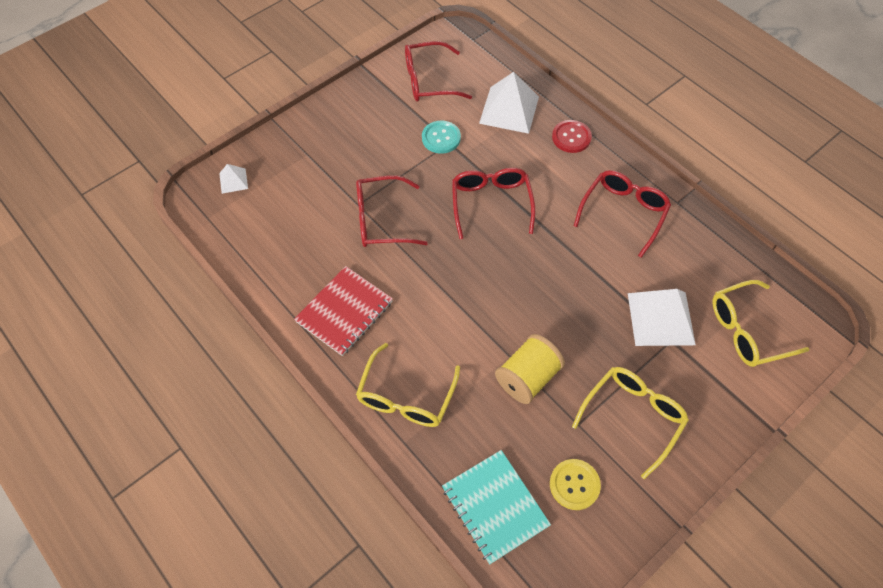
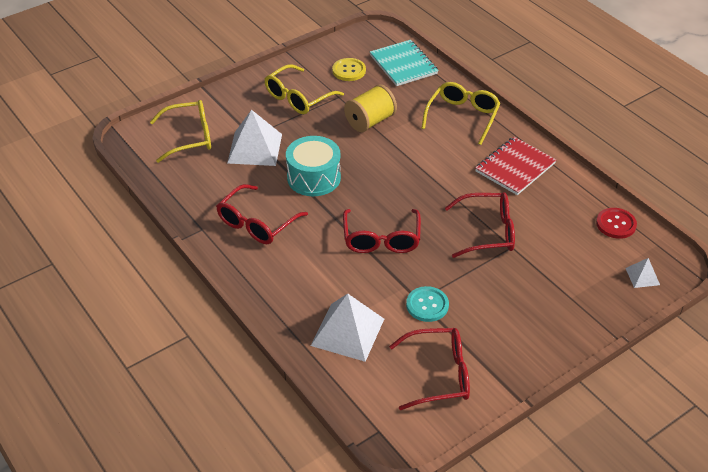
camera: 175 degrees left, 15 degrees down
(571, 137) = (286, 296): red button -> red button (616, 224)
(578, 278) = (313, 178): none -> turquoise drum

